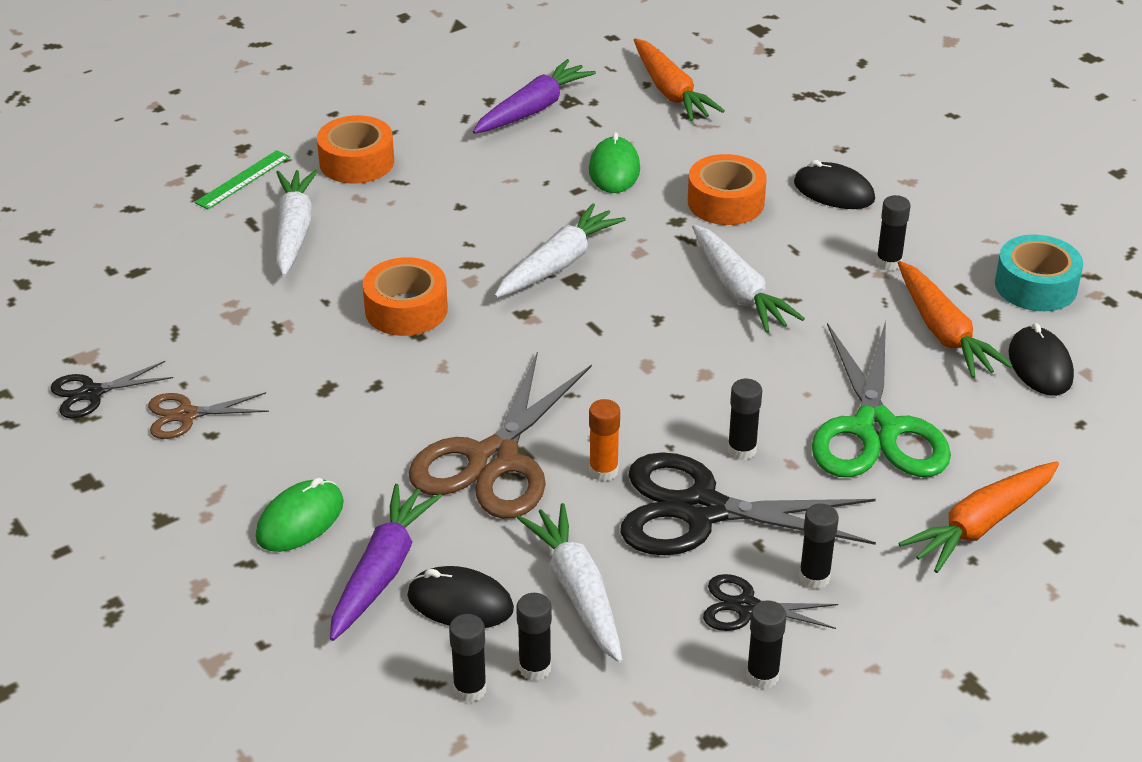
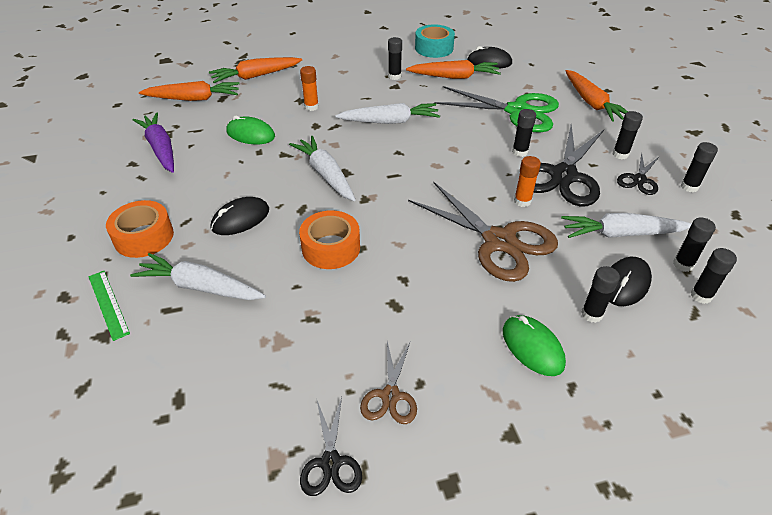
camera: 70 degrees left, 5 degrees up
(382, 571) = (591, 314): purple carrot -> black glue stick
(725, 202) = (311, 107): orange tape -> orange glue stick
(776, 123) = (256, 76): none -> orange carrot
(833, 191) = (327, 76): black mouse -> black mouse (240, 219)

